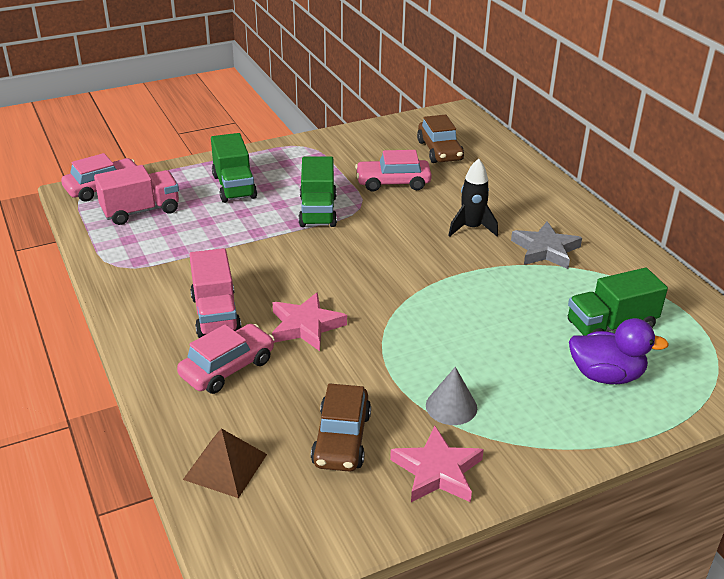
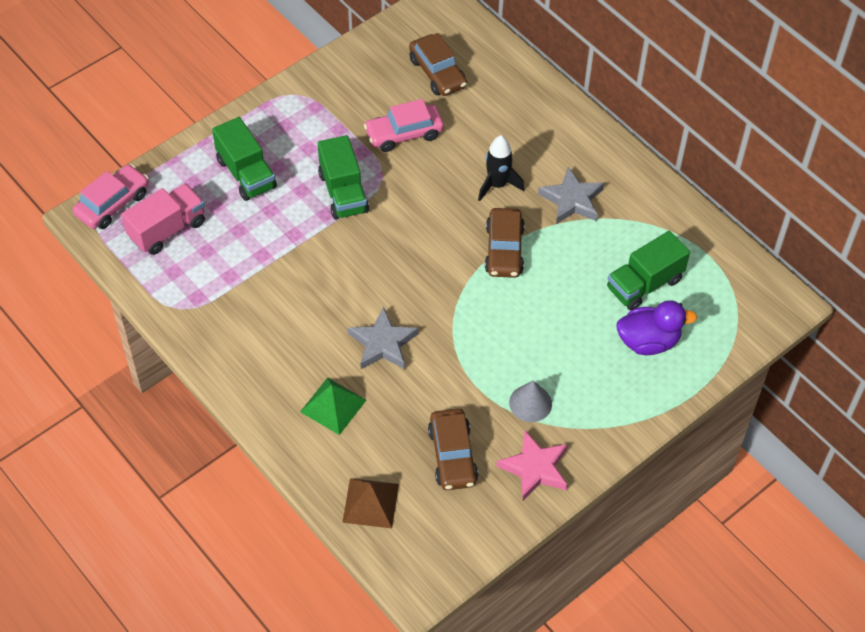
camera: 15 degrees left, 20 degrees up
(216, 314) = (298, 348): pink truck -> none
(227, 368) = (333, 405): pink car -> green pyramid
(306, 326) = (383, 343): pink star -> grey star
(463, 275) = (504, 250): none -> brown car

